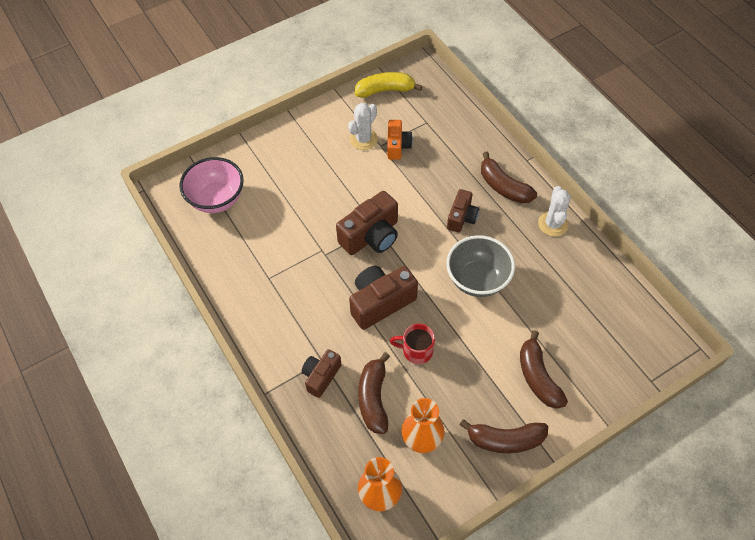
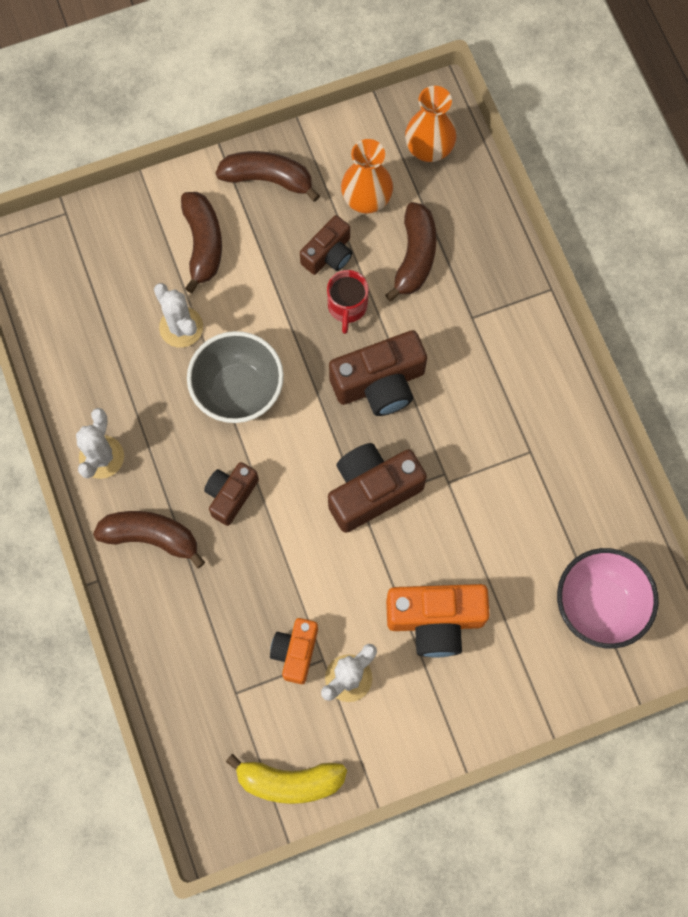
camera: 170 degrees left, 15 degrees up
(317, 175) = (435, 620): none -> orange camera
(321, 376) = (476, 297): brown camera -> brown camera (328, 254)
(416, 350) = (347, 307): red mug -> red mug turned 75 degrees clockwise
(503, 187) = (151, 537): brown banana -> brown banana turned 45 degrees counterclockwise
(532, 314) = (181, 327): none -> white cactus

